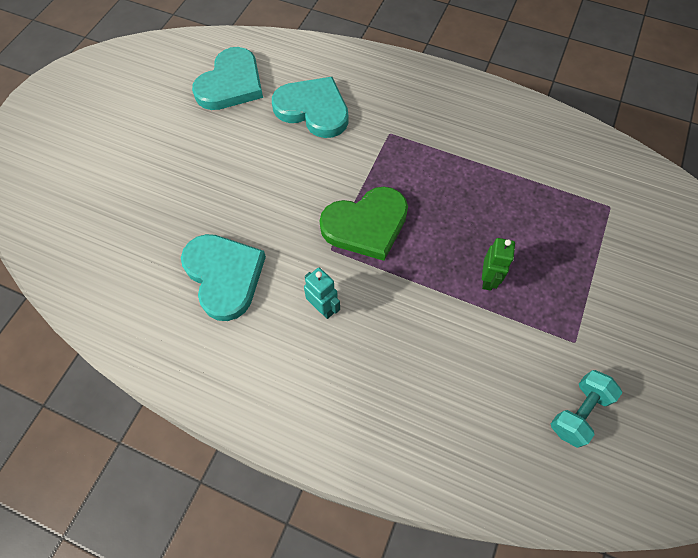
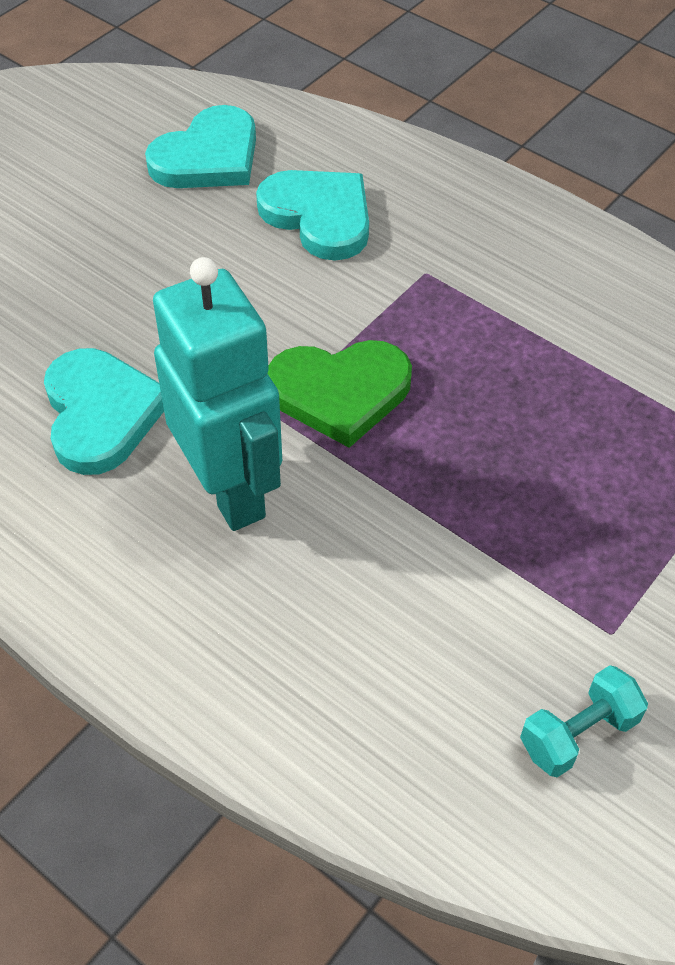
camera: 15 degrees right, 10 degrees down
(323, 308) = (230, 490): turquoise robot -> turquoise robot, size x2.47
(488, 279) = (504, 511): green robot -> none

